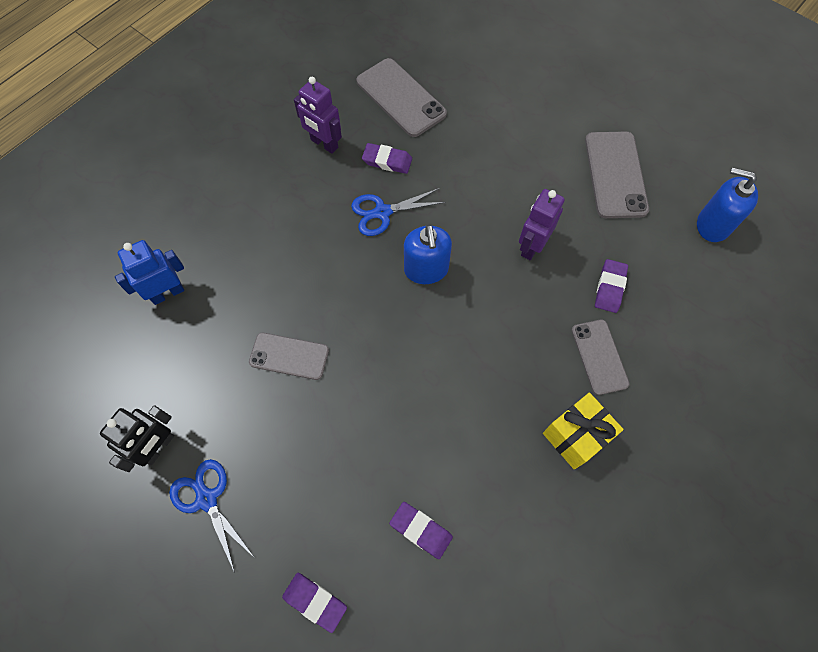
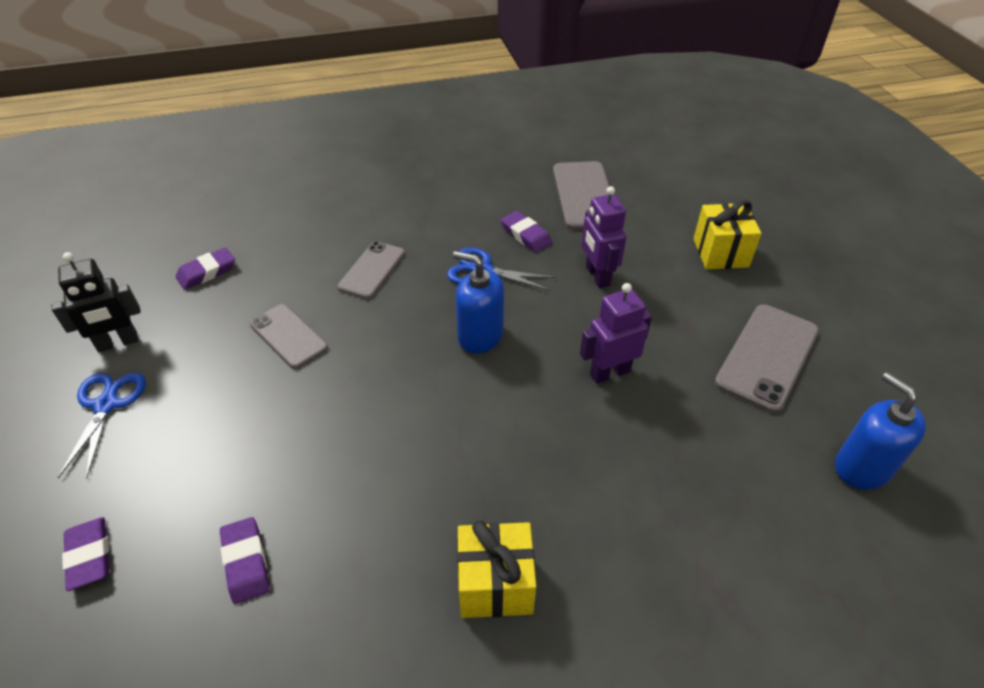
camera: 35 degrees right, 20 degrees down
(167, 293) = (246, 240): blue robot -> none
(324, 144) = (480, 198): purple robot -> purple robot (597, 276)
(426, 269) = (480, 335): blue soap dispenser -> blue soap dispenser turned 90 degrees clockwise
(532, 101) = (720, 253): none -> yellow gift
(599, 356) = (596, 519): grey phone -> grey phone (372, 270)
(610, 288) = (669, 459): purple eraser -> purple eraser (207, 272)

